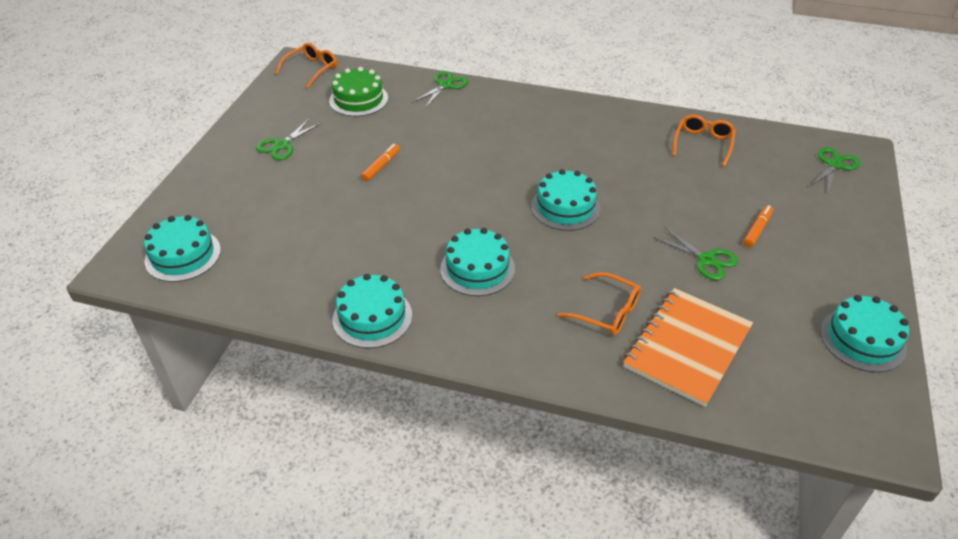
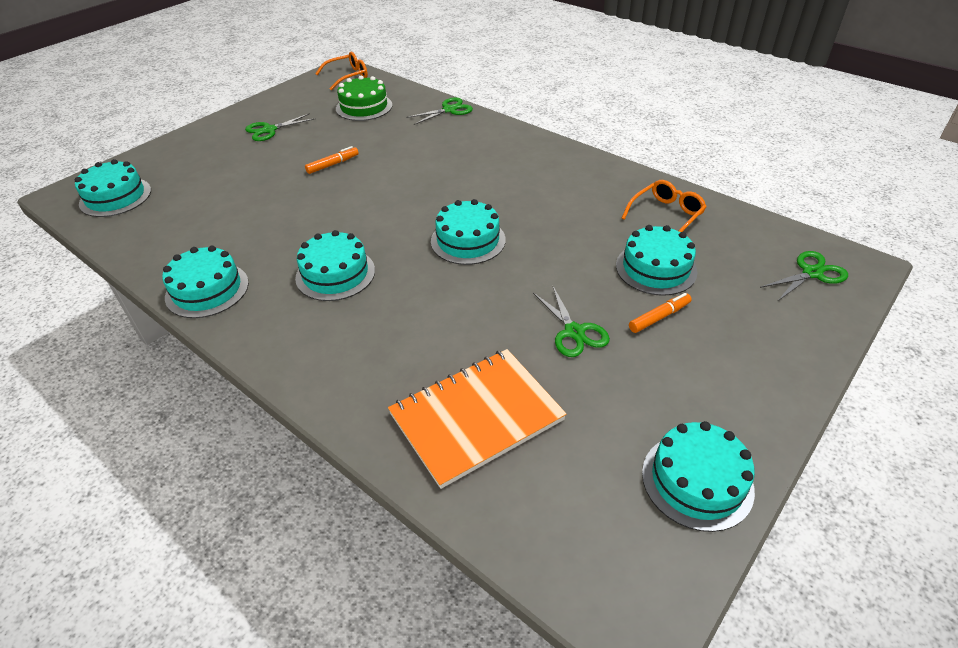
camera: 25 degrees right, 0 degrees up
(607, 312) = (422, 352): orange glasses -> none
(727, 191) = (656, 268): none -> turquoise cake

